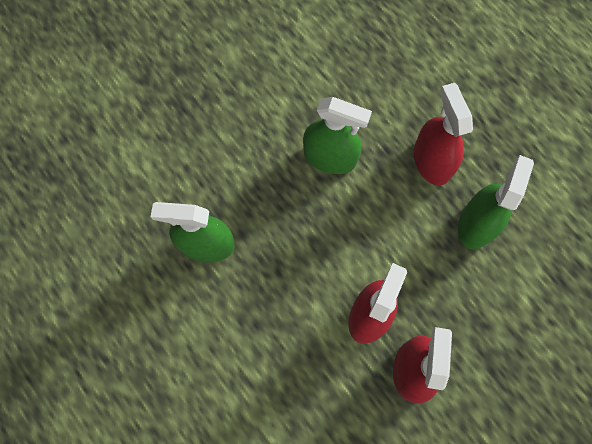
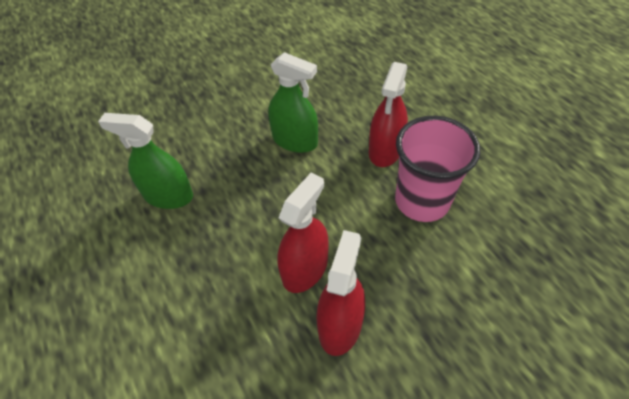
camera: 10 degrees right, 20 degrees down
(431, 161) = (385, 150): red spray bottle -> red spray bottle turned 150 degrees counterclockwise
(476, 223) = (422, 201): green spray bottle -> pink cup

